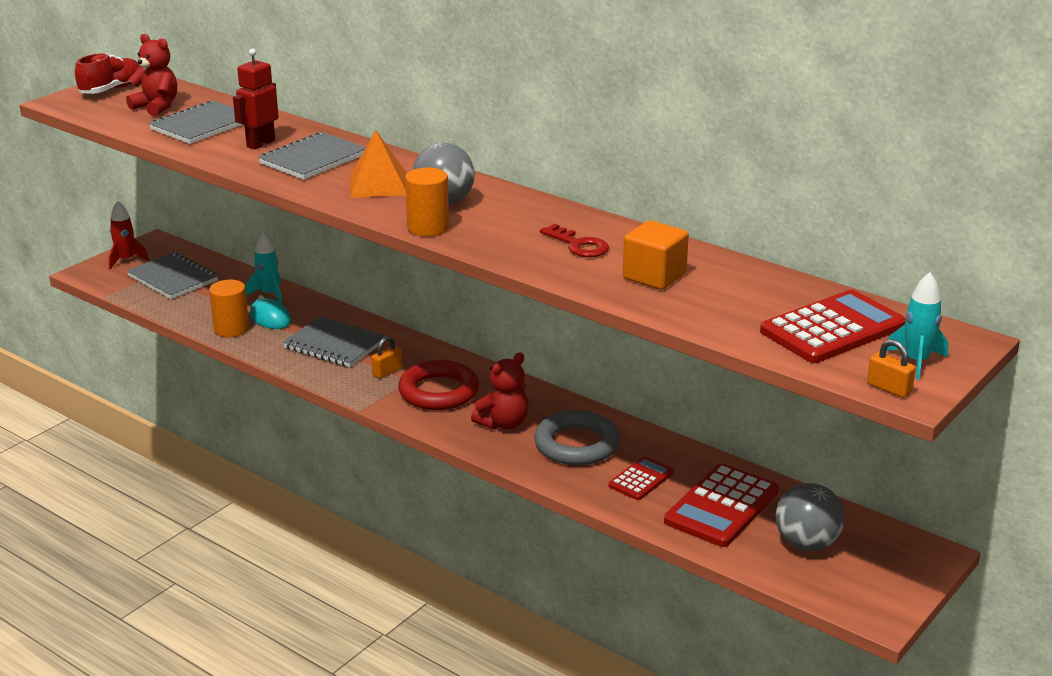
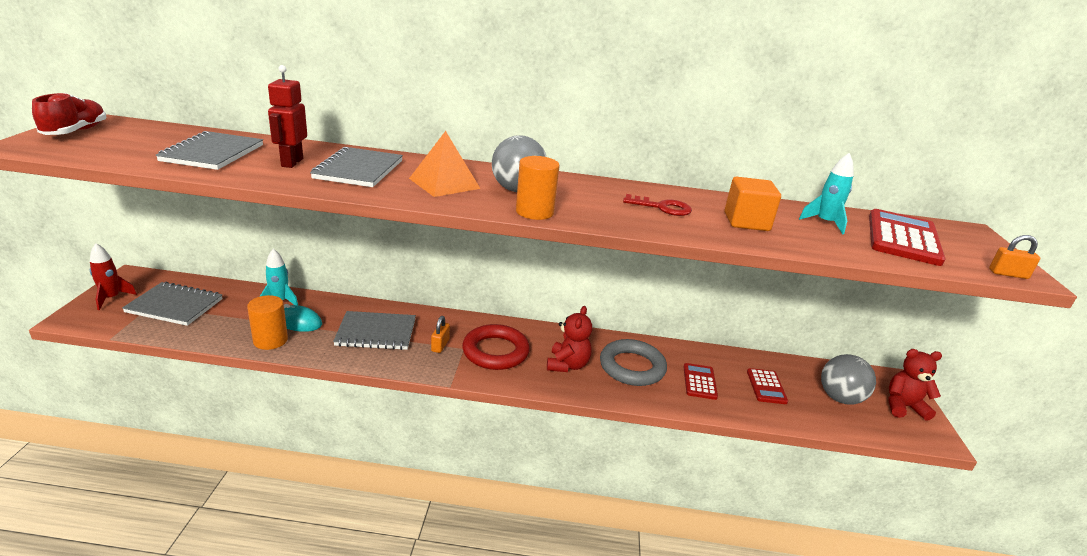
camera: 35 degrees left, 0 degrees up
(156, 107) = (144, 142): red teddy bear -> red teddy bear (903, 407)
(722, 507) = (766, 386): red calculator -> red calculator, size x0.56
(916, 362) = (981, 251): turquoise rocket -> turquoise rocket (824, 223)

